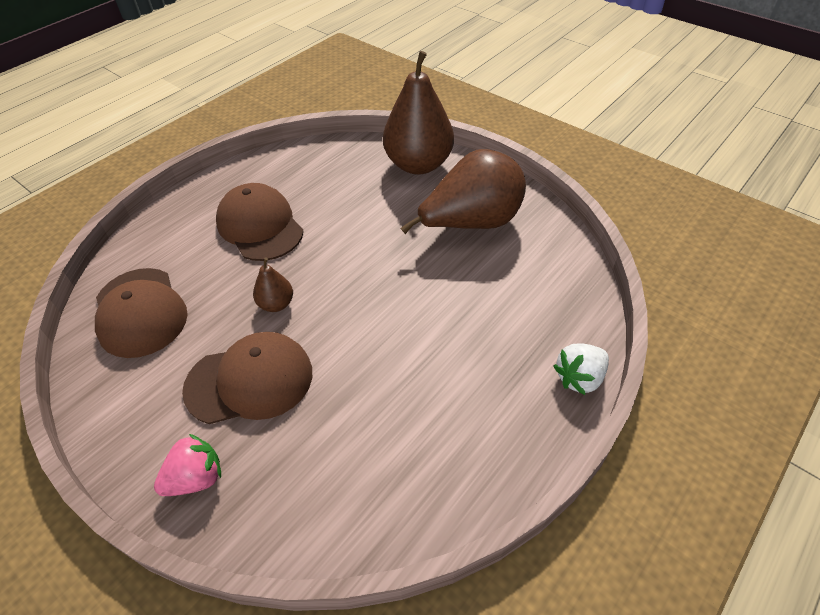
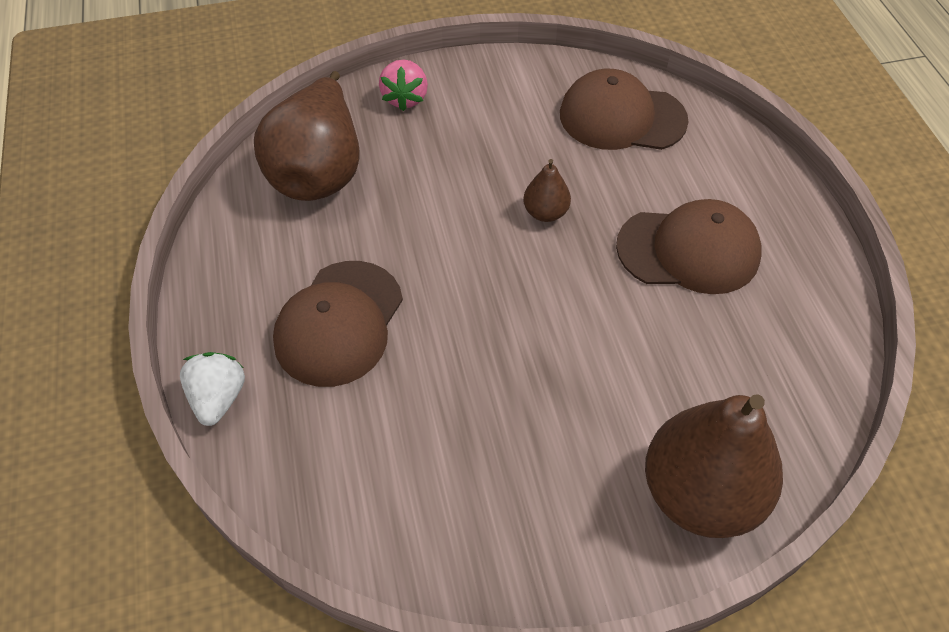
camera: 125 degrees right, 5 degrees up
(250, 381) = (467, 158): brown cap -> brown cap (339, 323)
(471, 223) = (518, 469): brown pear -> brown pear (319, 171)

